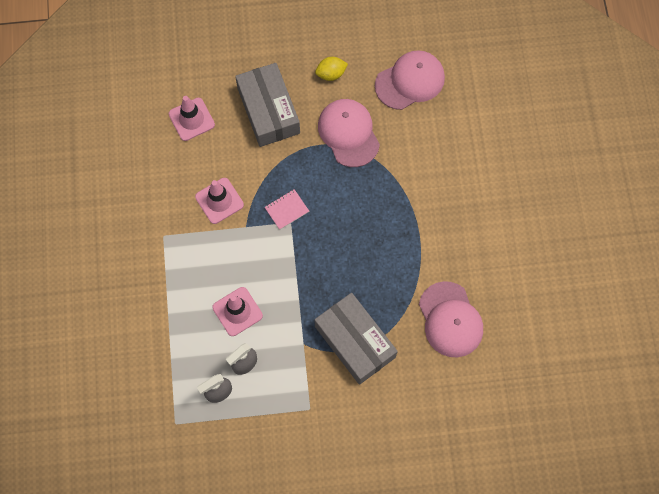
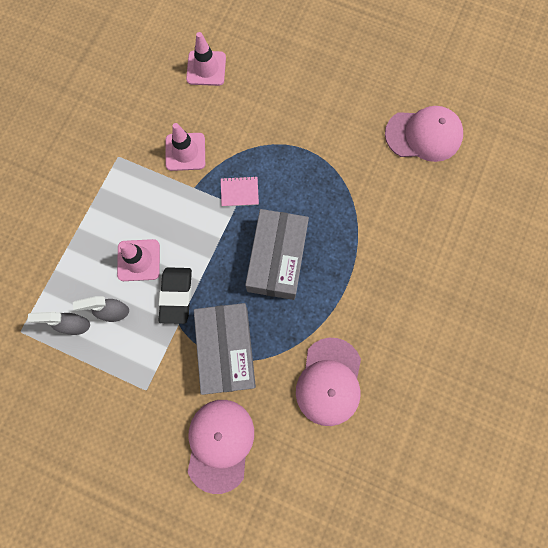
camera: 30 degrees right, 5 degrees up
(268, 110) = (278, 95): grey box -> grey box (277, 259)
(287, 322) = (176, 296): none -> black eraser
(331, 74) = (354, 91): yellow lemon -> none
(348, 133) = (338, 153): pink cap -> pink cap (220, 444)

